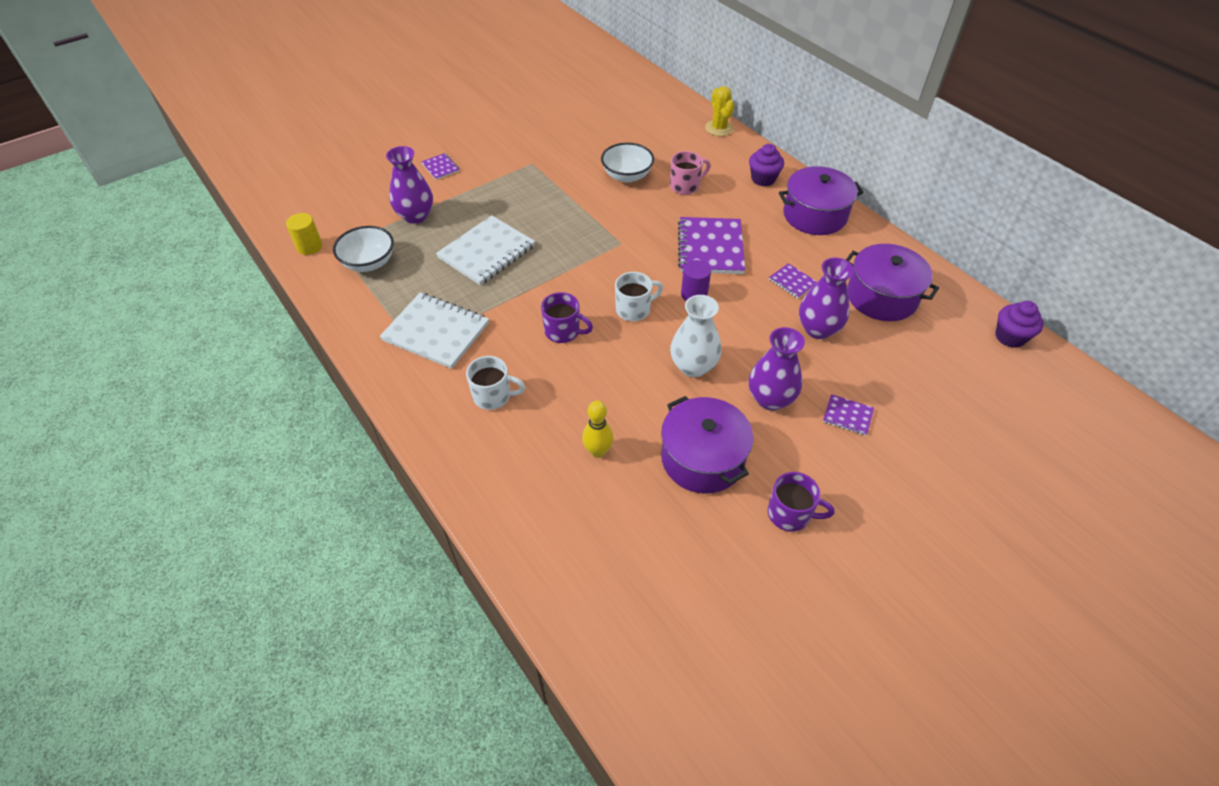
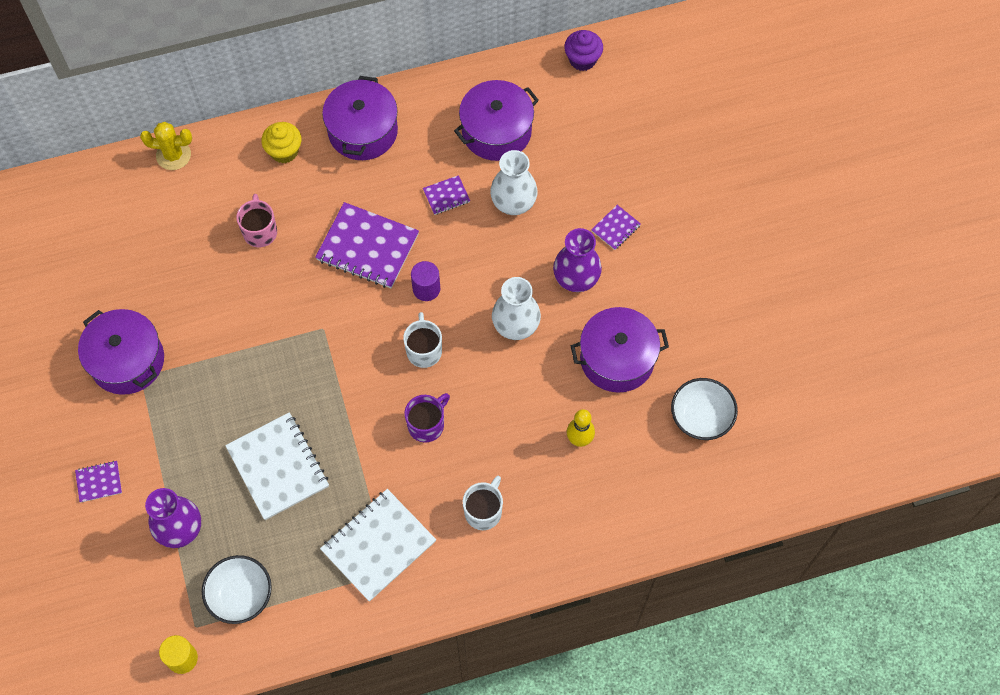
camera: 70 degrees left, 15 degrees up
(541, 153) = (127, 361): none -> purple pot
(627, 176) = (214, 283): white bowl -> white bowl (701, 417)
(763, 179) = (284, 151): purple cupcake -> yellow cupcake
(790, 514) = (691, 316): purple mug -> none
(818, 329) = (513, 203): purple vase -> white vase

